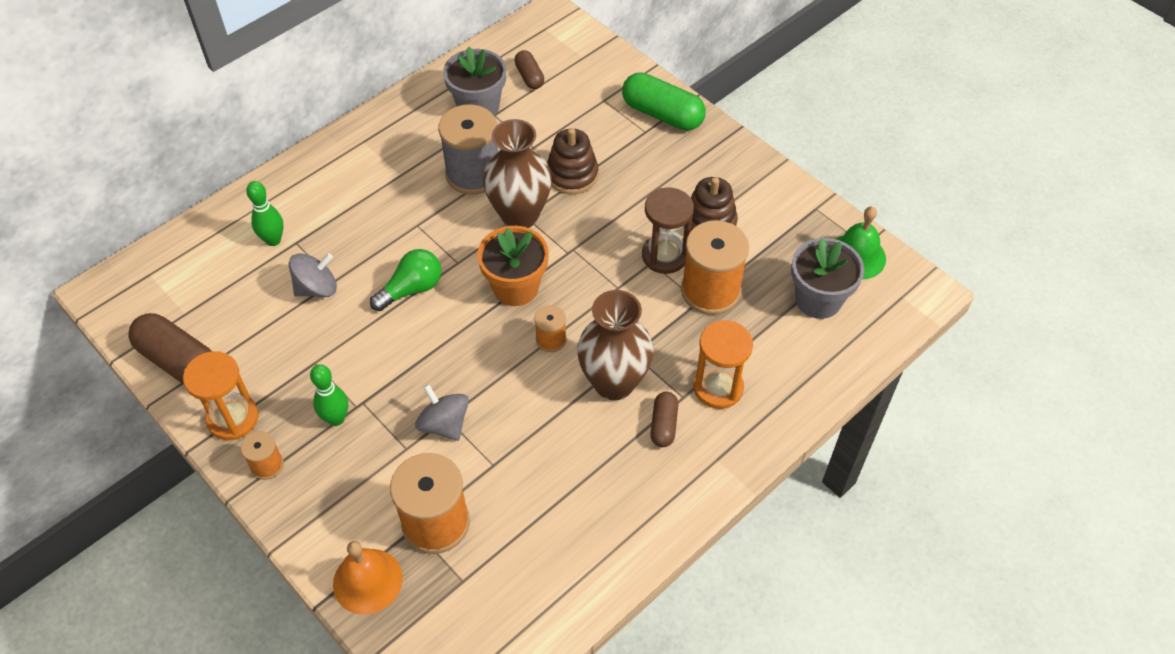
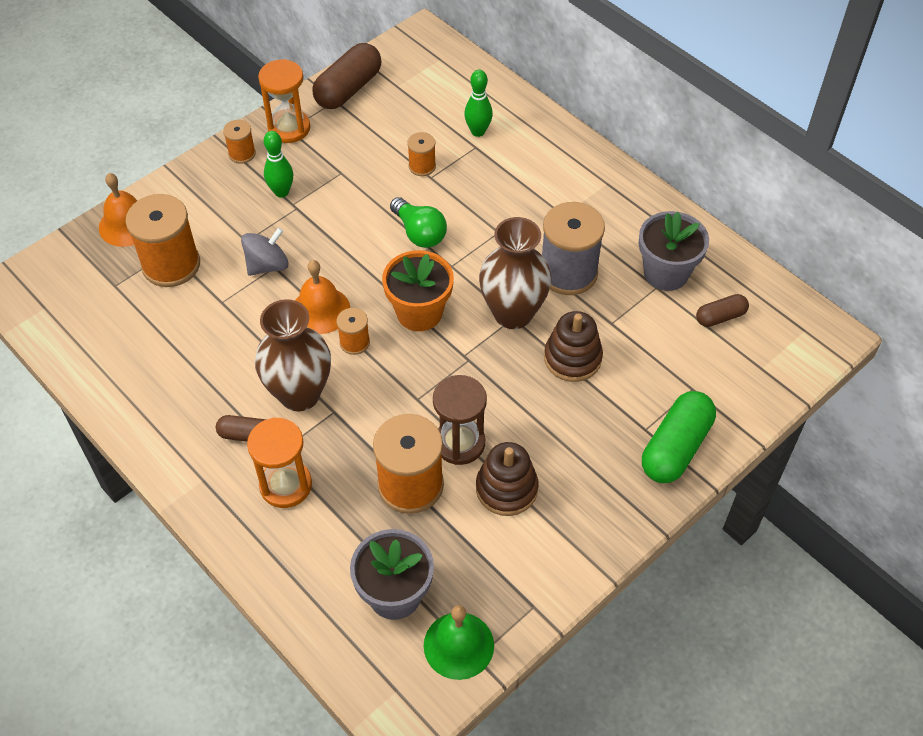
camera: 90 degrees right, 0 degrees up
(317, 288) = (422, 166): grey spinning top -> orange spool
(508, 371) = (320, 310): none -> orange bell

